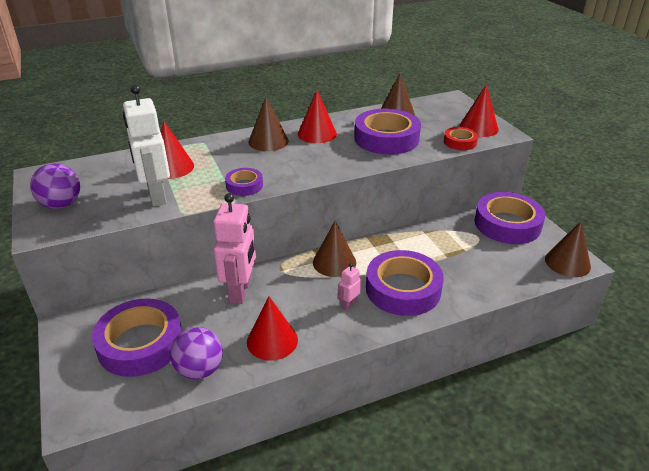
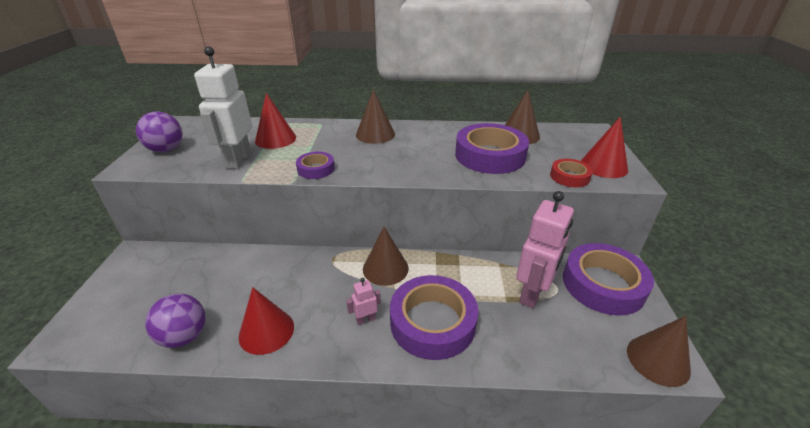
camera: 25 degrees right, 0 degrees up
(140, 343) = (165, 290): purple tape -> none
(240, 291) = (281, 269): pink robot -> pink robot (532, 293)
(317, 134) = (425, 137): red cone -> none

